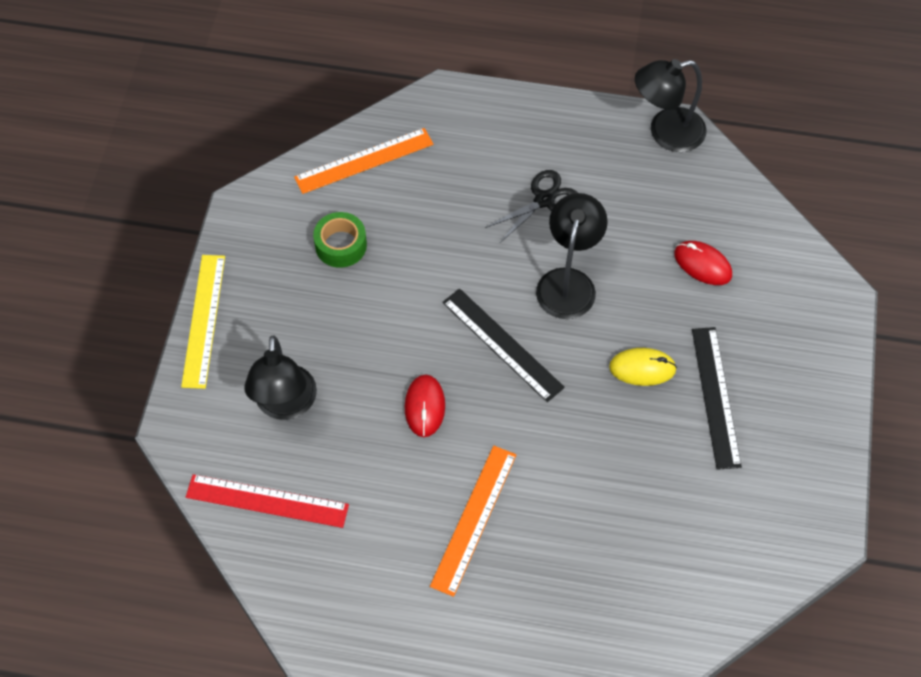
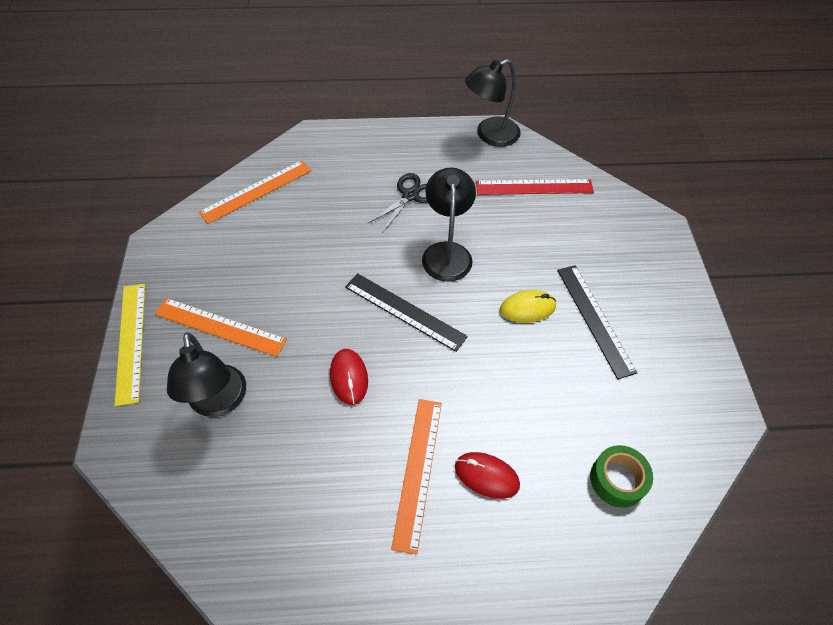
camera: 15 degrees left, 5 degrees down
(267, 501) = (213, 498): red ruler -> red ruler (534, 187)
(298, 322) = (220, 327): none -> orange ruler
(341, 245) = (248, 257): green tape -> green tape (617, 480)
(702, 264) = (549, 221): red mouse -> red mouse (486, 476)

